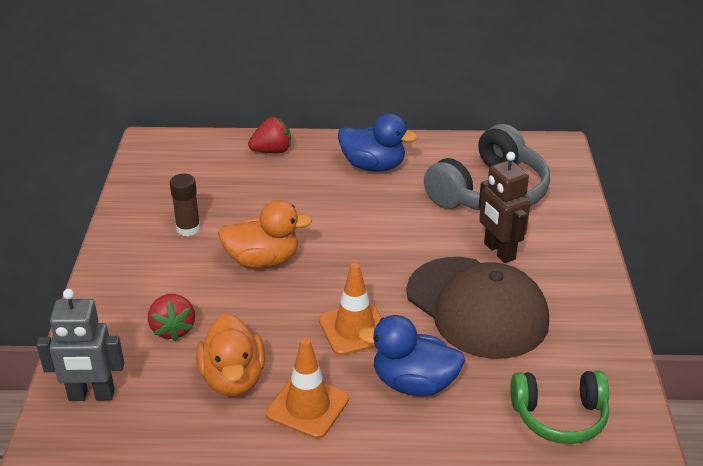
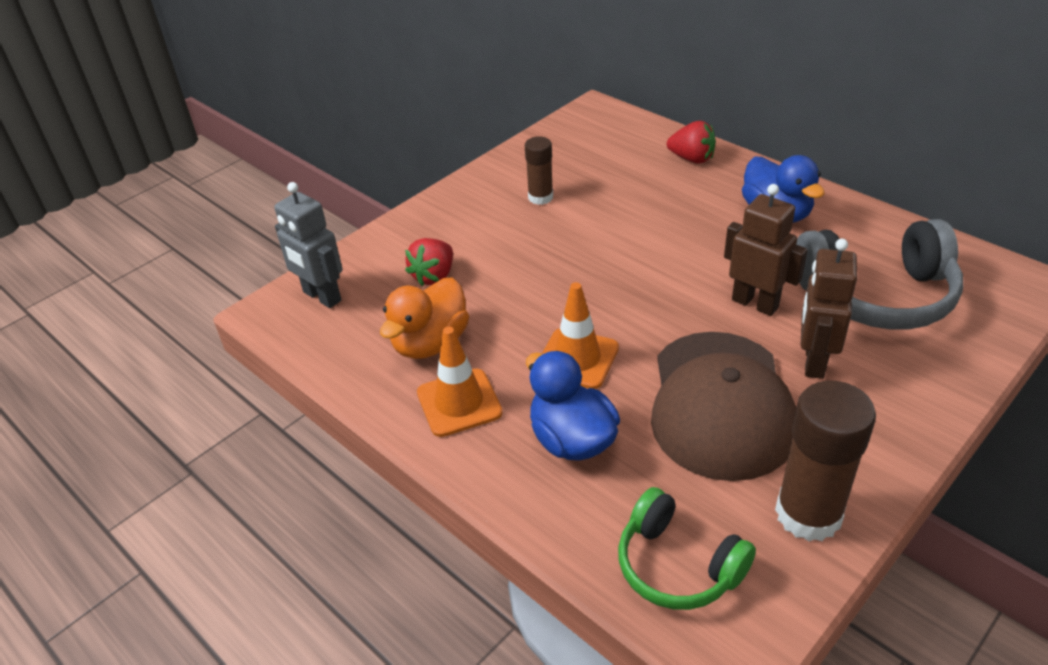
camera: 45 degrees right, 5 degrees up
(263, 260) = (569, 254): orange duck -> none
(426, 232) = (755, 303): none -> brown robot
(591, 342) = (808, 514): none -> brown glue stick

